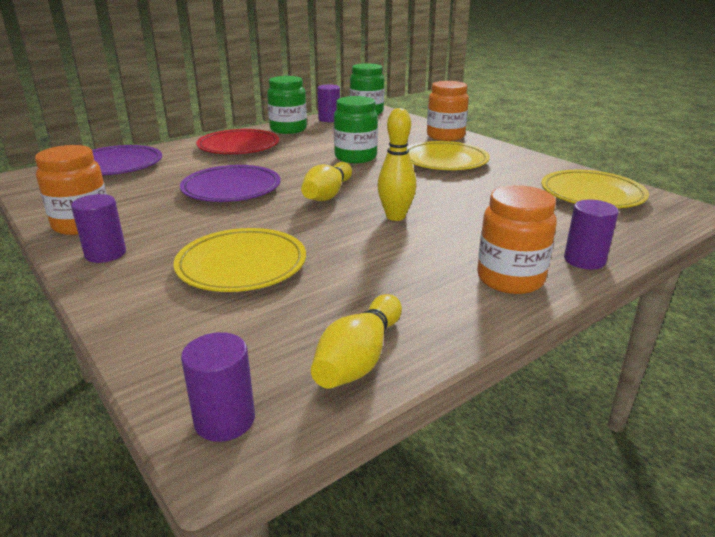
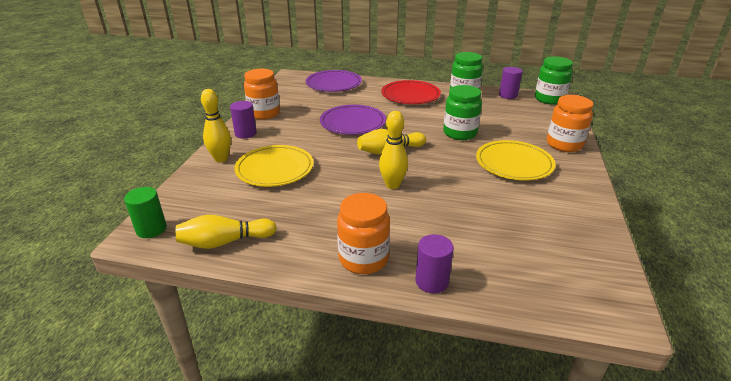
camera: 50 degrees right, 5 degrees up
(135, 293) = (221, 159): none -> yellow bowling pin
(224, 420) = (151, 229): purple cylinder -> green cylinder
(592, 194) = (563, 249): yellow plate -> none

